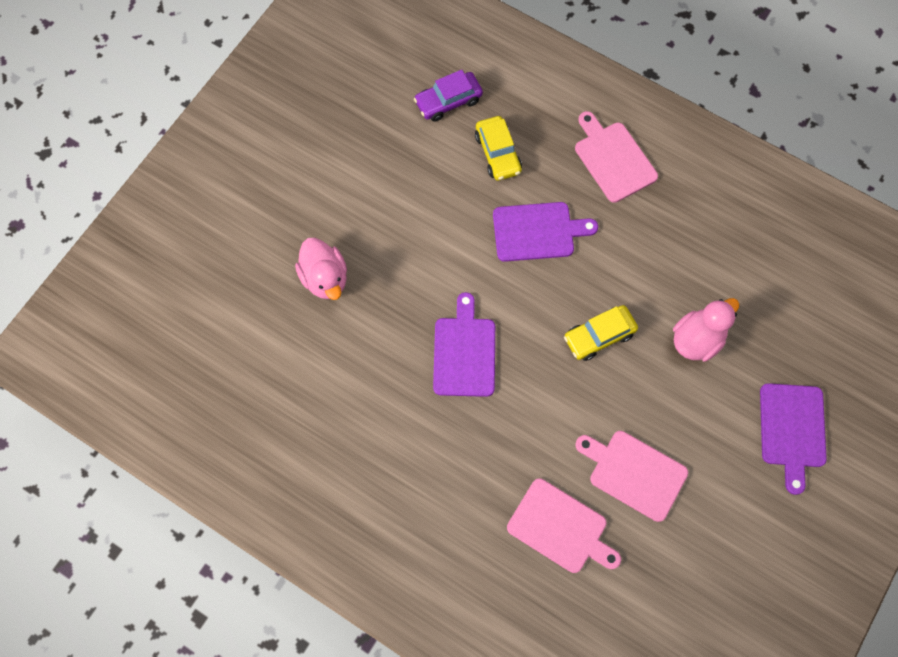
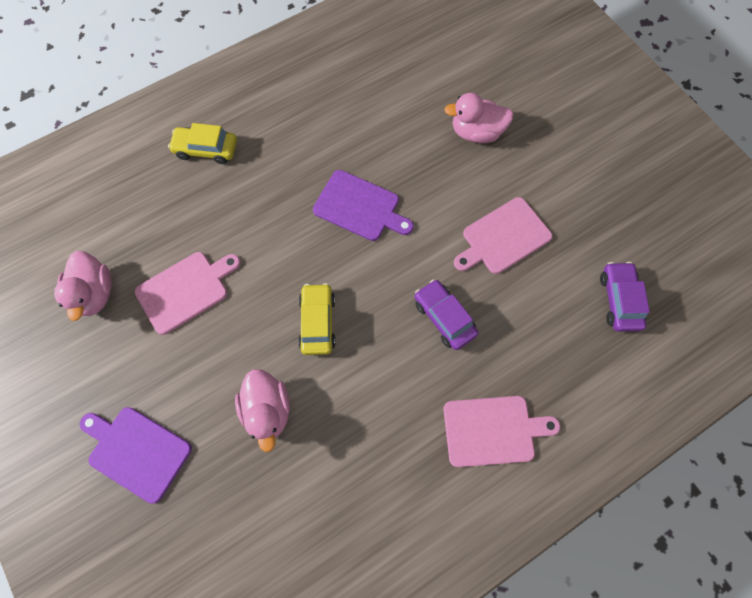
camera: 115 degrees right, 0 degrees up
(498, 153) = (543, 320): yellow car -> yellow car (206, 149)
(537, 232) = (444, 317): purple cutting board -> purple car
(560, 528) = (179, 214): pink cutting board -> pink cutting board (503, 237)
(684, 561) = (95, 293): none -> pink duck

